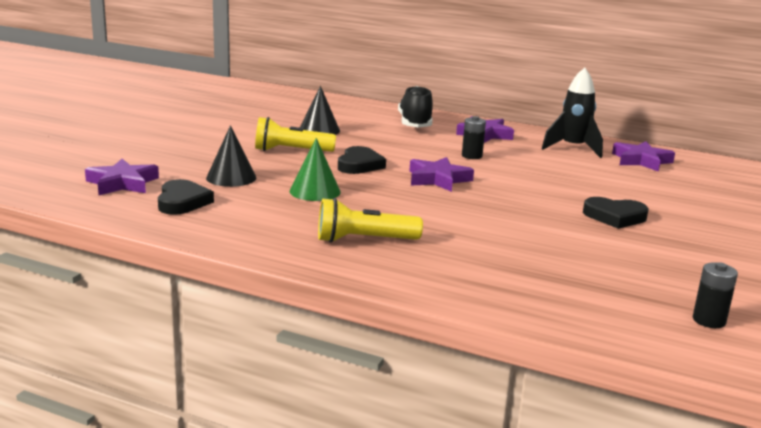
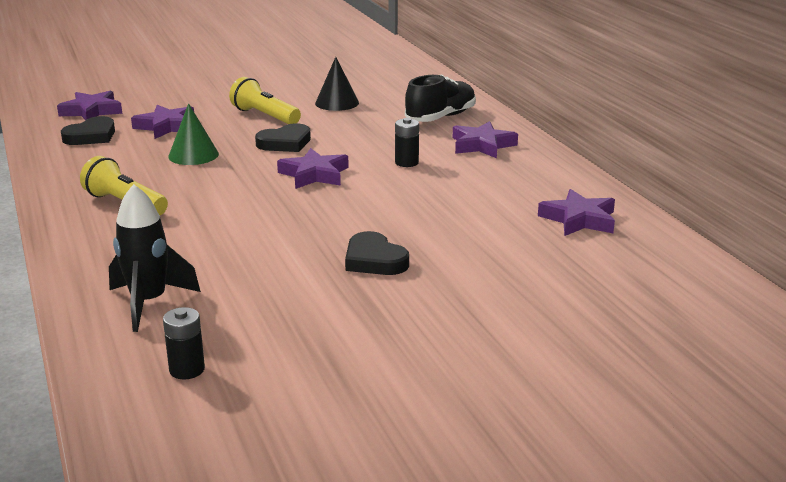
camera: 45 degrees right, 5 degrees up
(231, 177) = (166, 126): black cone -> purple star
(573, 148) = (537, 185): black rocket -> black rocket (149, 303)

